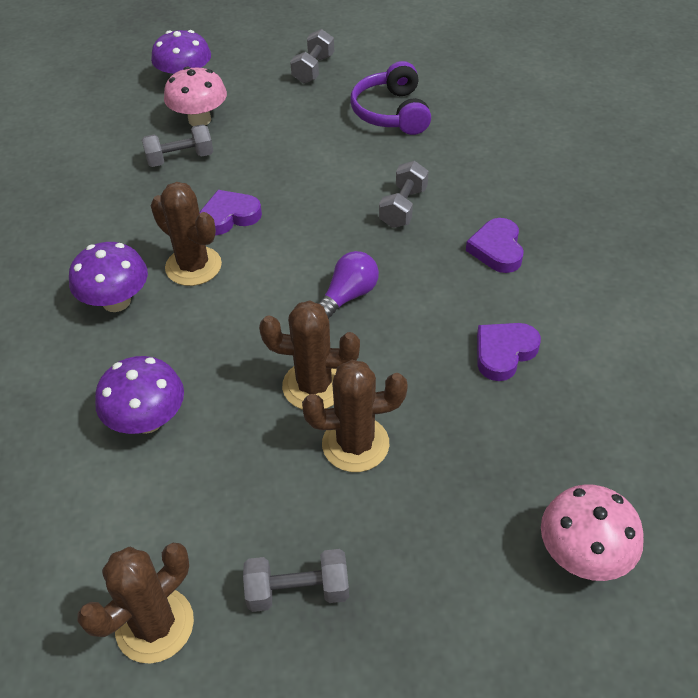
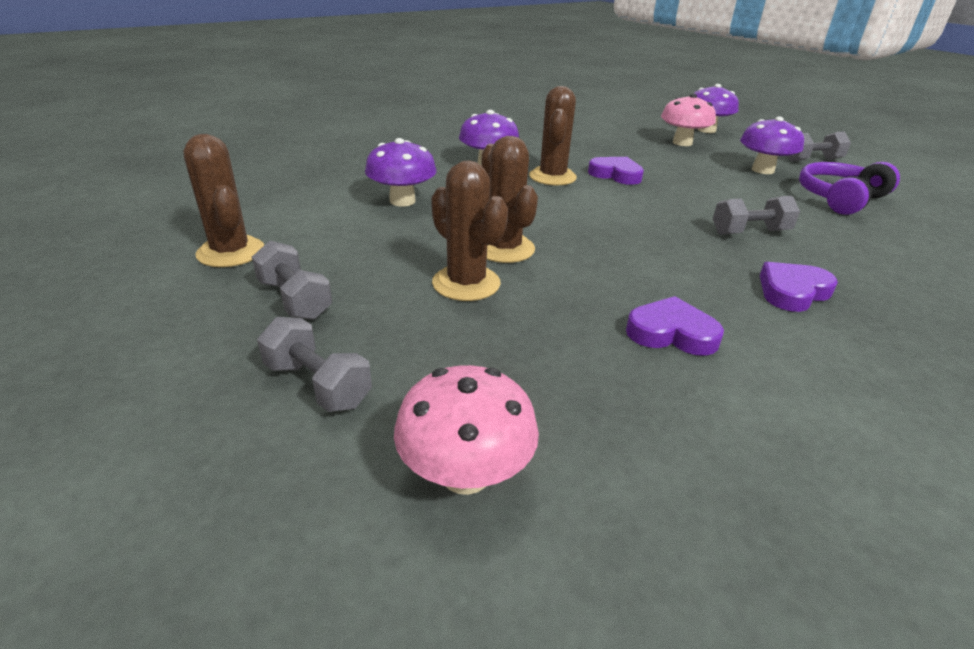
camera: 55 degrees right, 15 degrees down
(155, 625) = (231, 252): brown cactus -> brown cactus turned 45 degrees clockwise
(180, 159) = (637, 147): grey dumbbell -> grey dumbbell (318, 385)
(305, 114) = (762, 170): none -> purple mushroom
(348, 296) = (614, 236): purple light bulb -> none

